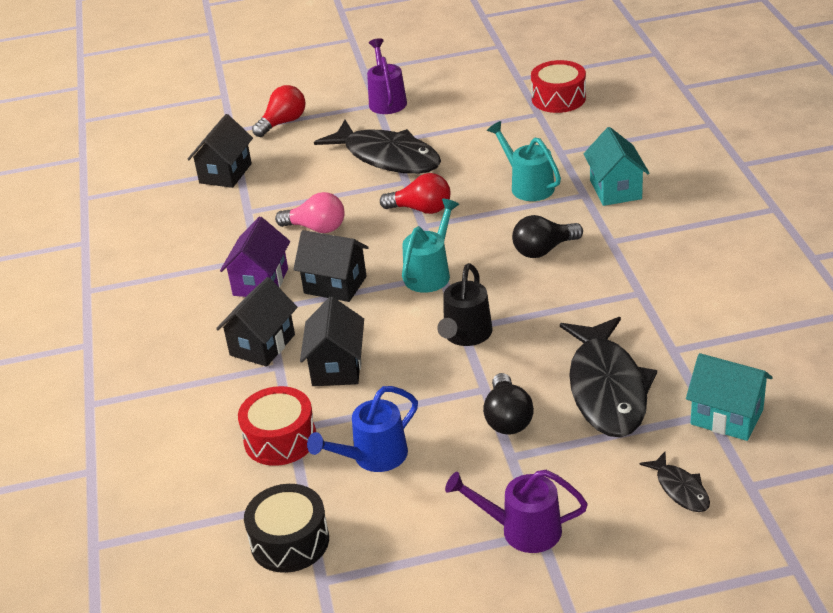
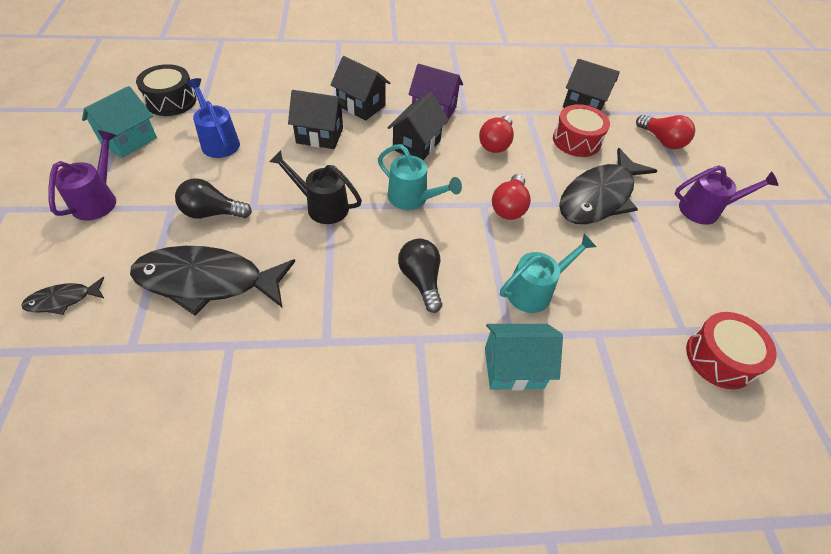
camera: 90 degrees right, 15 degrees up
(280, 439) = (262, 105): red drum -> red drum (576, 140)
(316, 228) = (495, 143): pink light bulb -> red light bulb
(727, 417) = (117, 361): turquoise house -> turquoise house (129, 140)

